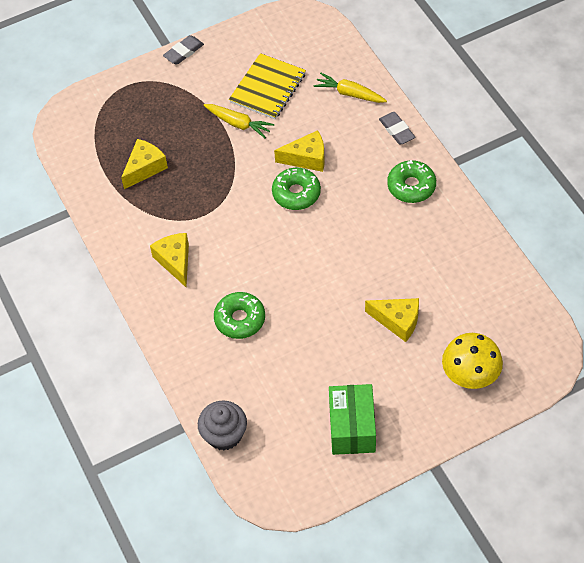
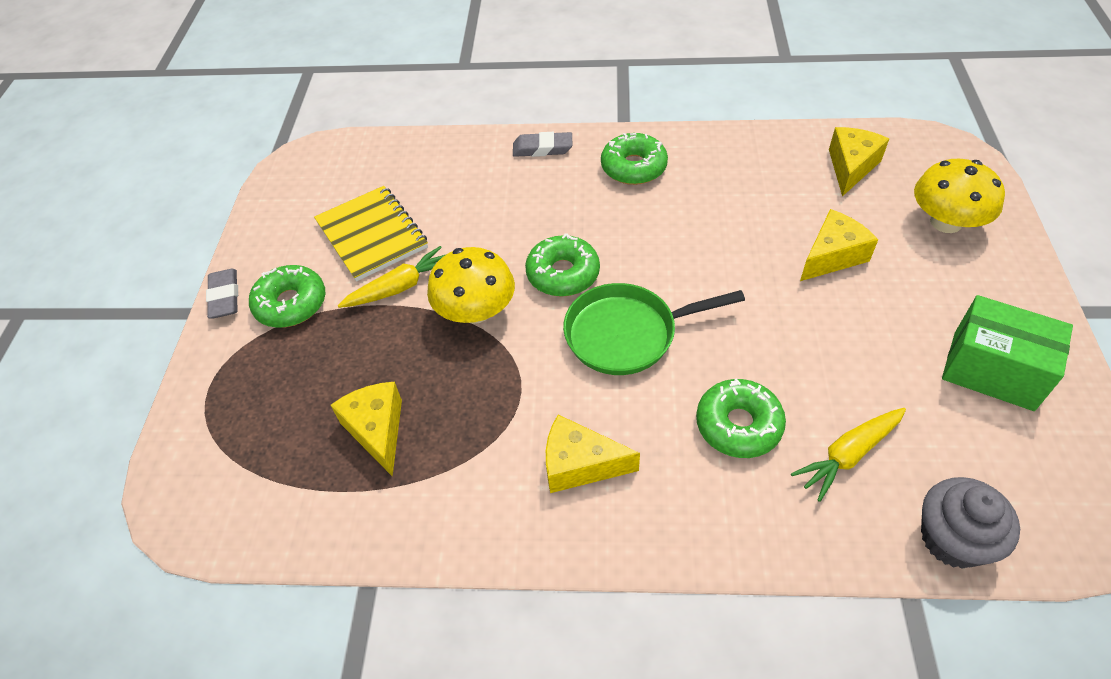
camera: 60 degrees left, 5 degrees down
(197, 83) = (291, 304): none -> green donut
(244, 167) = (475, 311): none -> yellow mushroom
(271, 244) = (627, 334): none -> green pan
(306, 158) = (515, 242): yellow cheese -> yellow cheese (851, 167)
(350, 94) = (454, 166): yellow carrot -> yellow carrot (849, 455)

